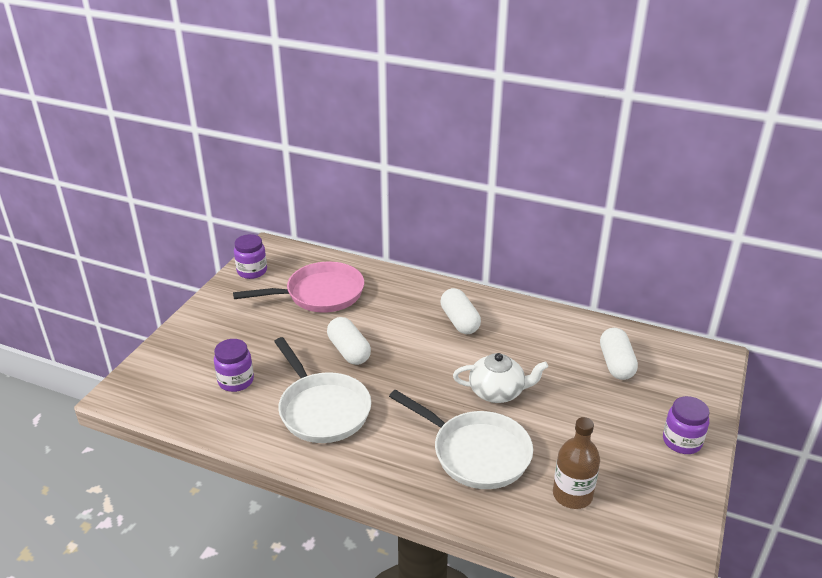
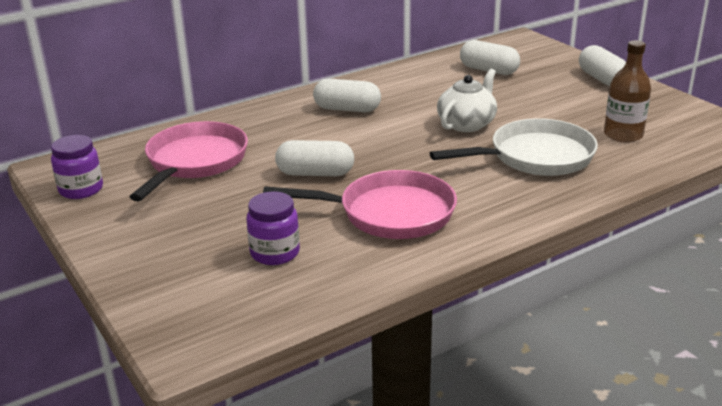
camera: 55 degrees left, 5 degrees down
(322, 409) = (389, 213): white pan -> pink pan
(682, 441) = (601, 79): purple jar -> white capsule

